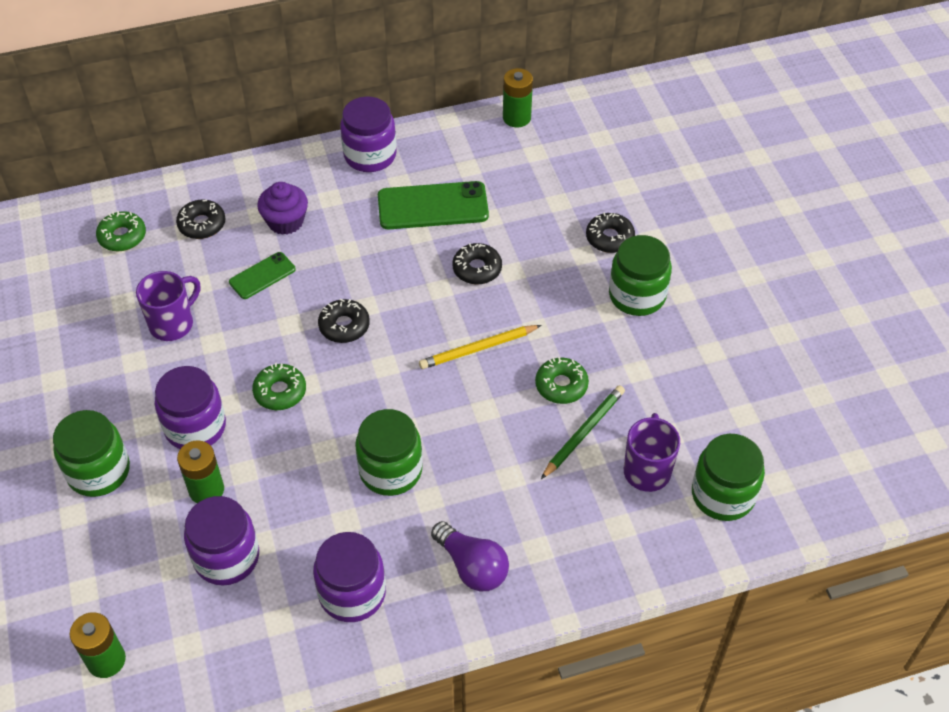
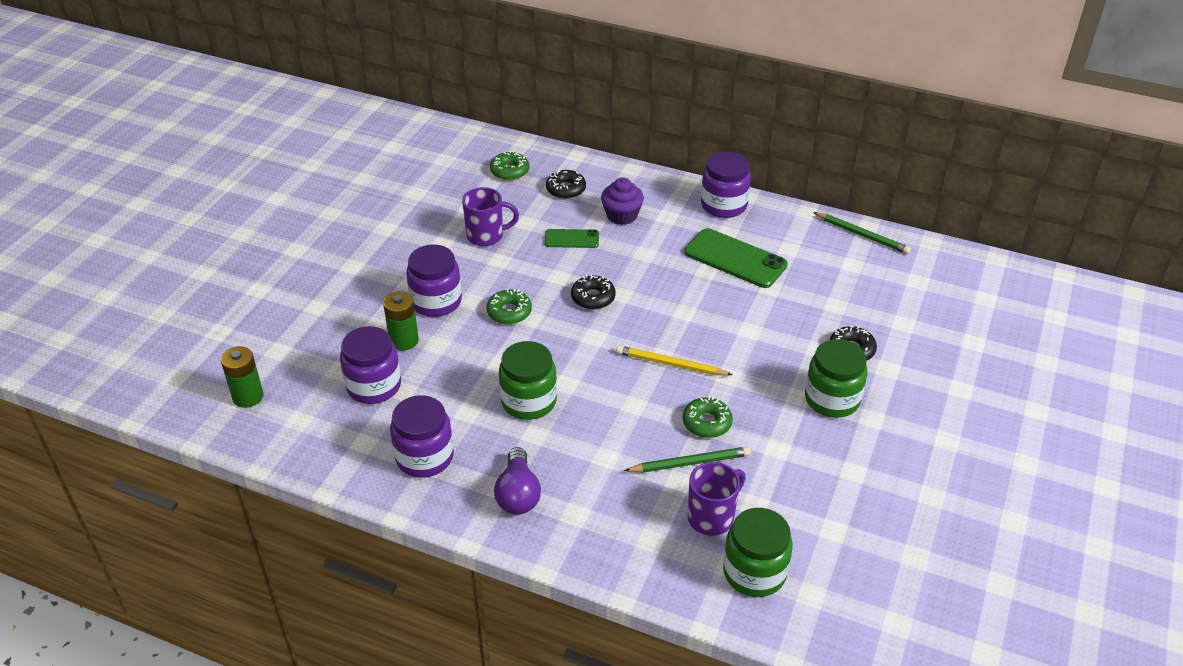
camera: 40 degrees right, 10 degrees down
(99, 471) = (355, 292): green jar -> none
(477, 269) = (725, 314): black donut -> none
(516, 118) = (862, 235): green battery -> green pencil

